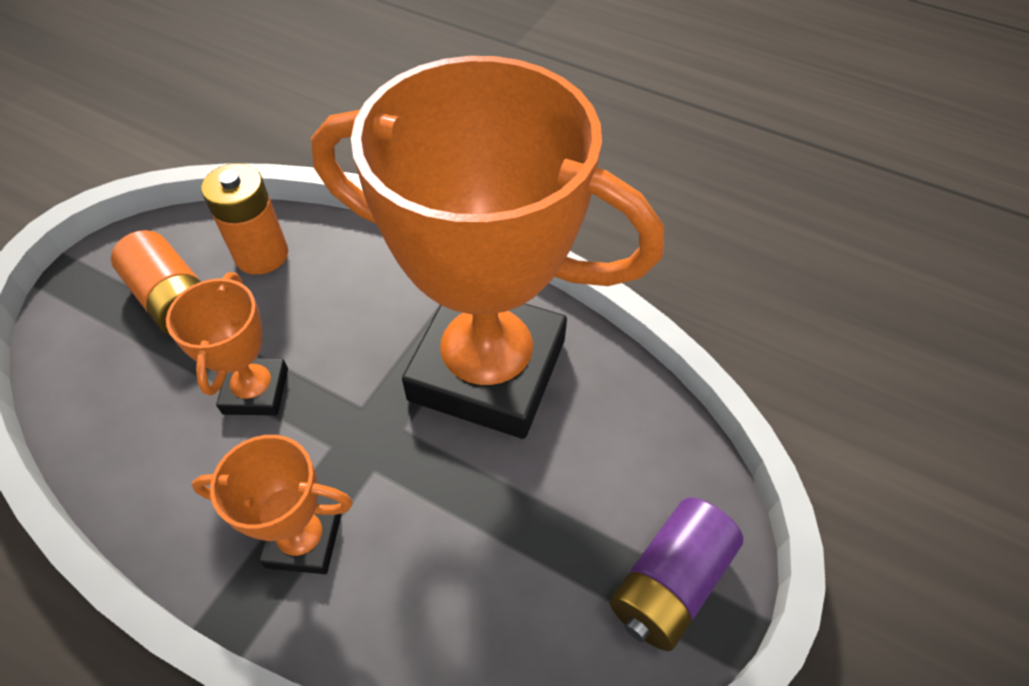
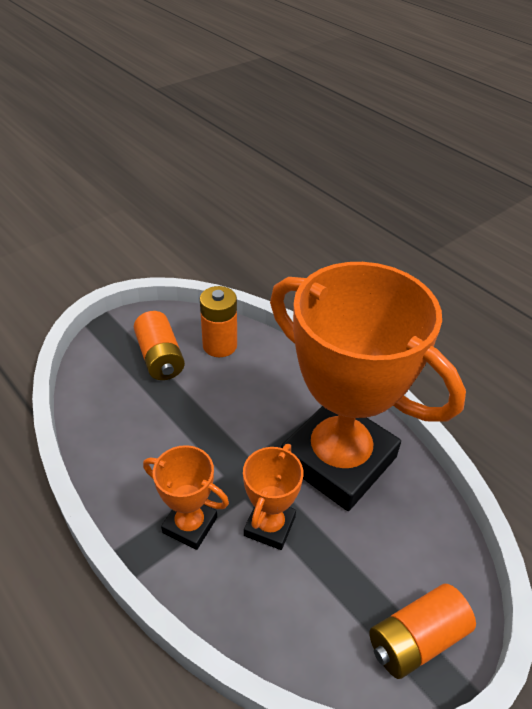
camera: 20 degrees right, 10 degrees down
(256, 391) = (190, 426): orange trophy -> orange trophy (269, 526)
(669, 583) = (416, 639): purple battery -> orange battery

